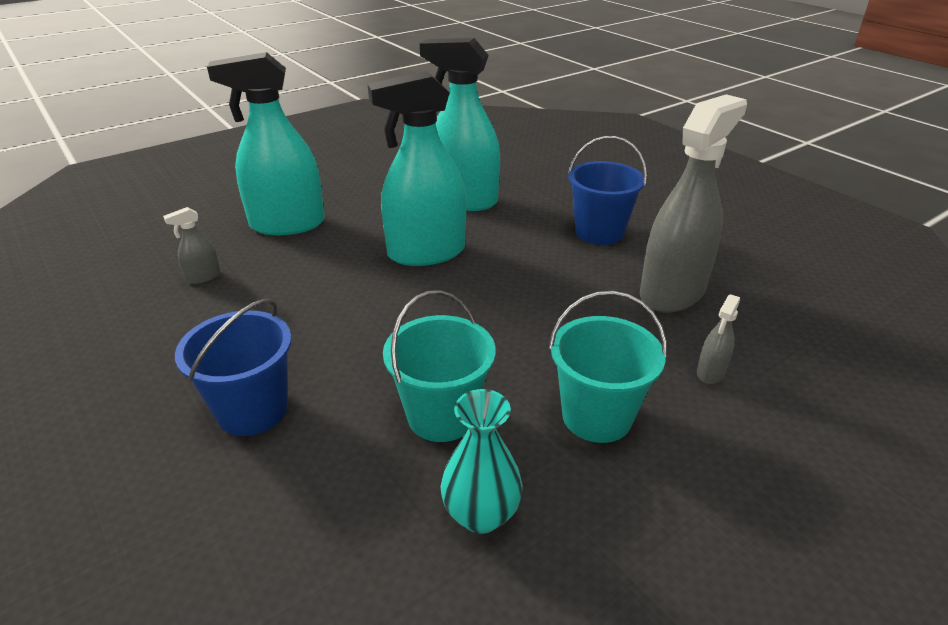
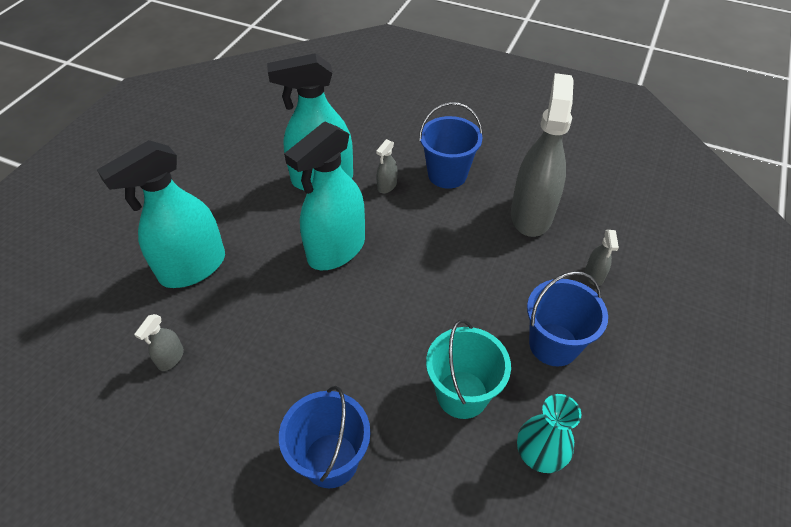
camera: 30 degrees left, 15 degrees up
(524, 222) = (387, 186): none -> grey spray bottle
(596, 416) = (553, 344): turquoise bucket -> blue bucket

